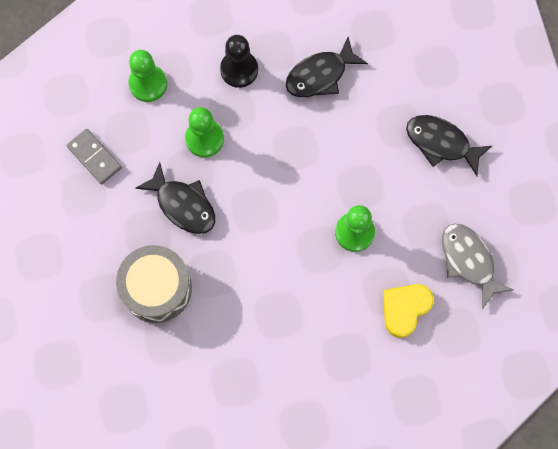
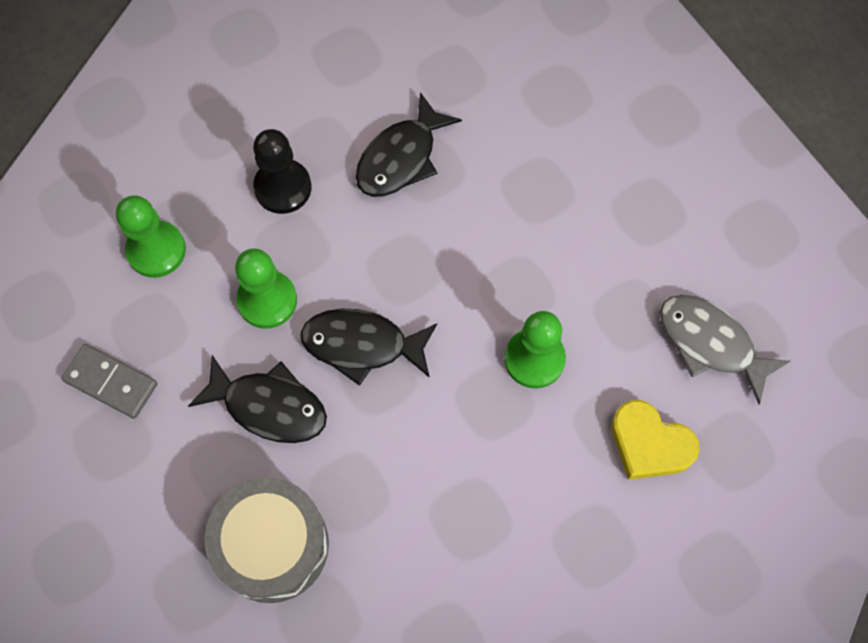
camera: 20 degrees left, 5 degrees down
(405, 309) = (649, 444): yellow heart -> yellow heart turned 75 degrees counterclockwise
(441, 143) = (605, 194): black fish -> black fish (362, 345)

